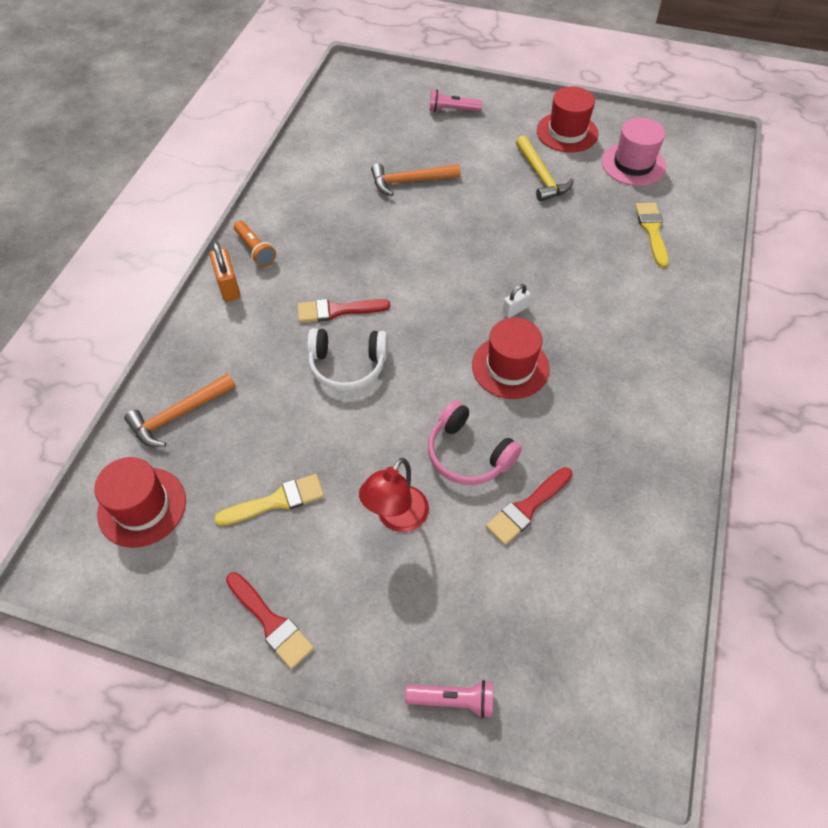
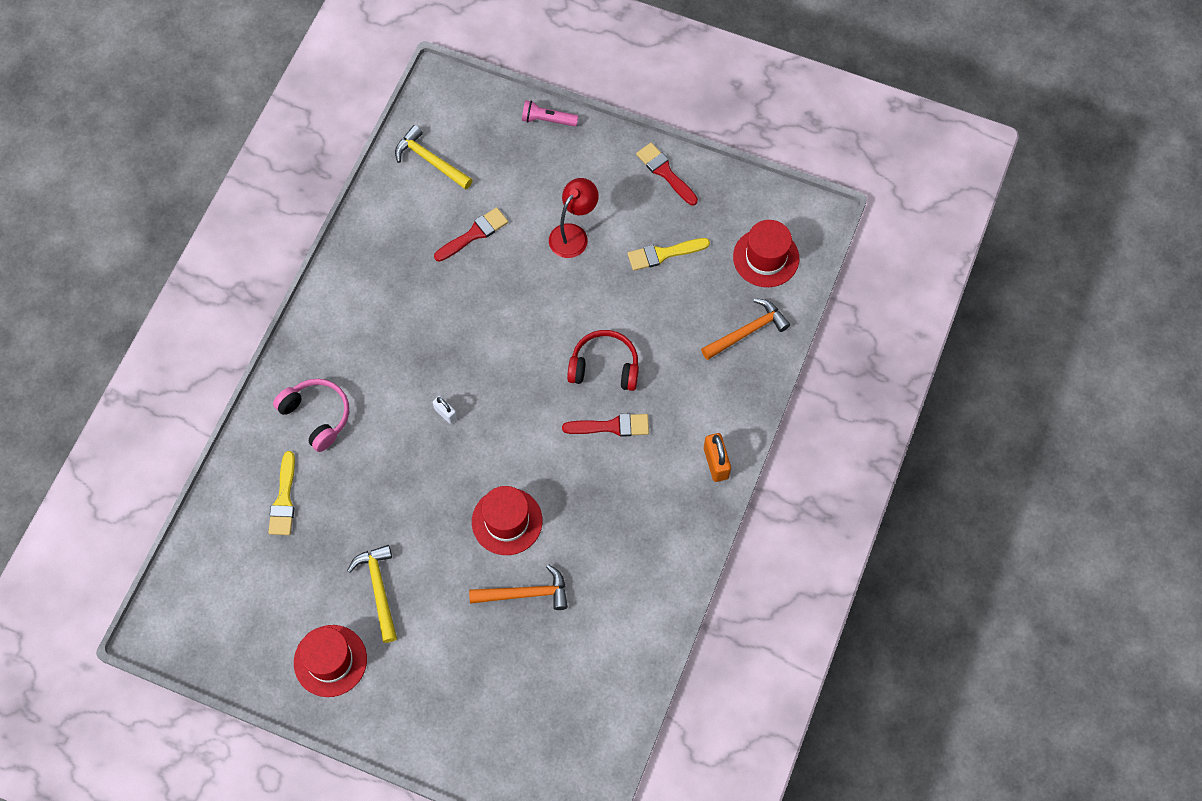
camera: 175 degrees left, 10 degrees up
(255, 250) = (692, 507): orange flashlight -> none
(347, 366) = (604, 366): white headphones -> red headphones
(452, 110) = (460, 714): pink flashlight -> none
(468, 454) = (512, 279): pink headphones -> pink headphones (317, 416)
(510, 367) = (462, 354): red hat -> red hat (507, 521)
(515, 310) = (445, 413): white padlock -> white padlock turned 75 degrees clockwise
(614, 612) = (430, 161): none -> yellow hammer
(633, 164) = (270, 600): pink hat -> none

